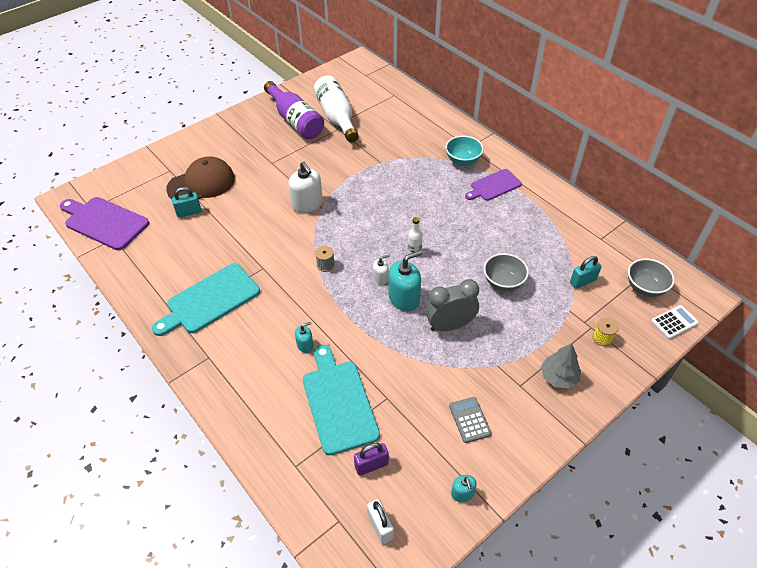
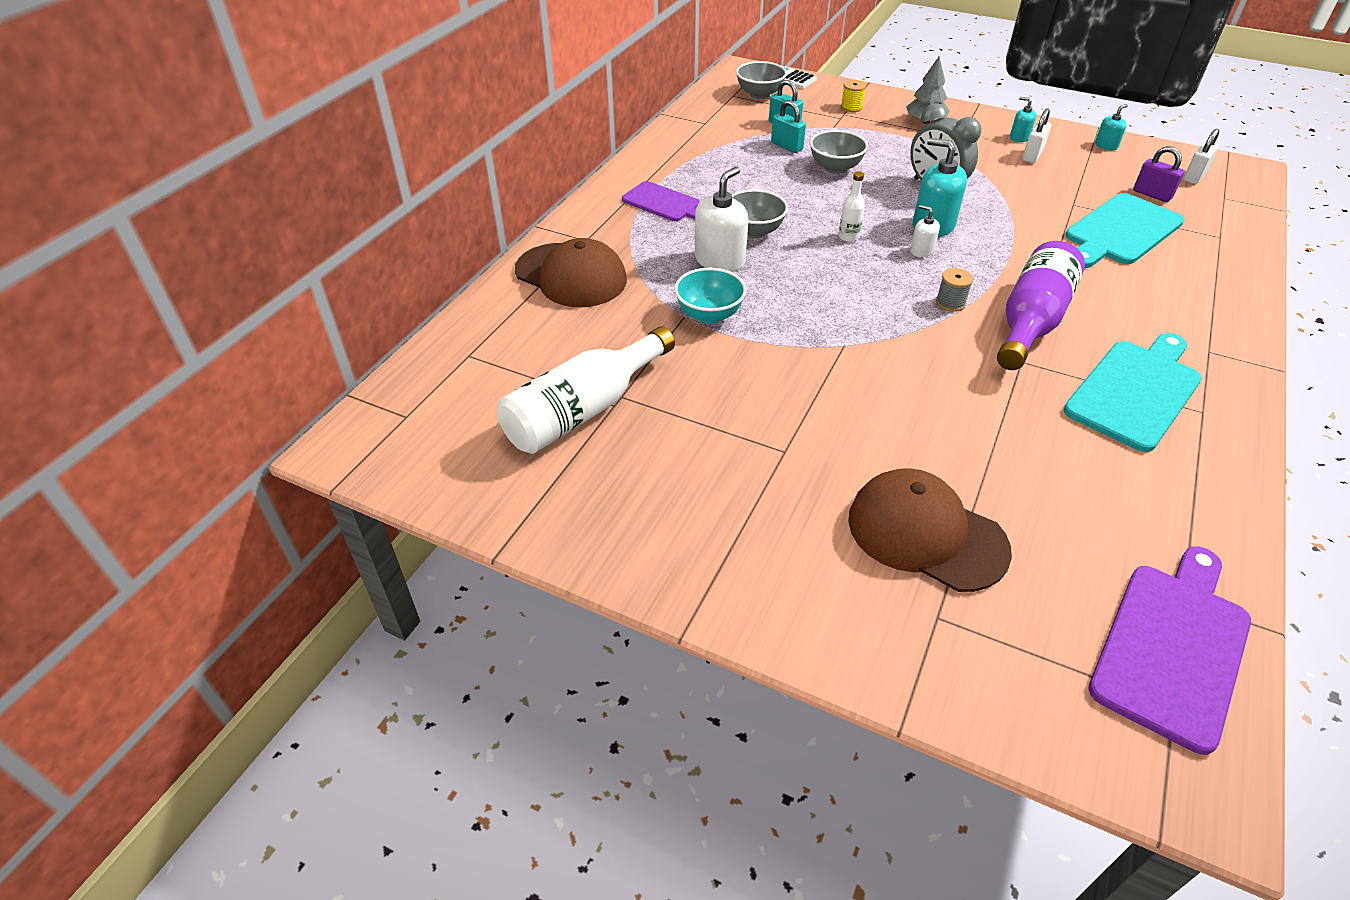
camera: 115 degrees left, 5 degrees down
(104, 222) = (1173, 647): purple cutting board -> purple cutting board turned 150 degrees counterclockwise
(189, 212) = (1011, 512): turquoise padlock -> turquoise padlock (786, 146)
(210, 300) = (1135, 391): turquoise cutting board -> turquoise cutting board turned 75 degrees counterclockwise
(295, 121) = (630, 469): purple bottle -> purple bottle (1031, 321)
(305, 345) = (1087, 277): turquoise soap dispenser -> turquoise soap dispenser (1019, 138)
(307, 204) = (850, 363): white soap dispenser -> white soap dispenser (720, 260)
(437, 135) = (571, 276): none -> brown cap
(443, 213) = (754, 231): none -> grey bowl
(463, 161) = (624, 238): turquoise bowl -> turquoise bowl (709, 314)
(469, 420) = (1032, 155): grey calculator -> white padlock

